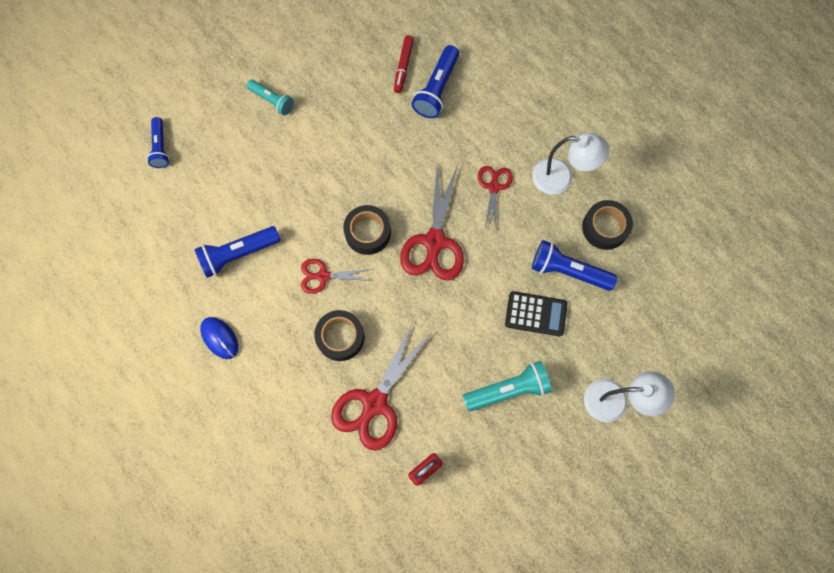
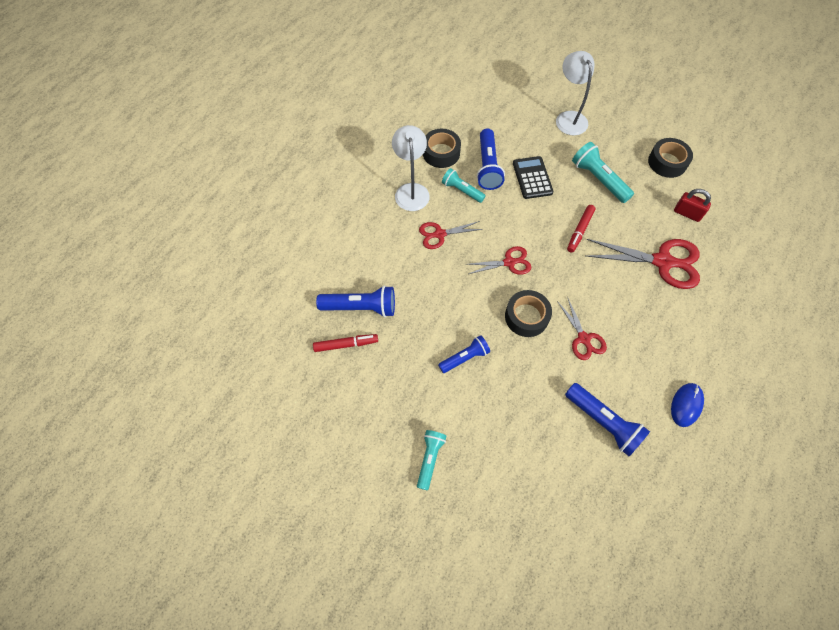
camera: 110 degrees left, 10 degrees down
(160, 147) = (533, 561): blue flashlight -> blue flashlight (464, 358)
(340, 337) = (627, 305): black tape -> black tape (667, 162)
(434, 242) = (509, 262): red scissors -> red scissors, size x0.57
(446, 333) = (579, 231): none -> red marker
(543, 230) = (462, 190): none -> turquoise flashlight

